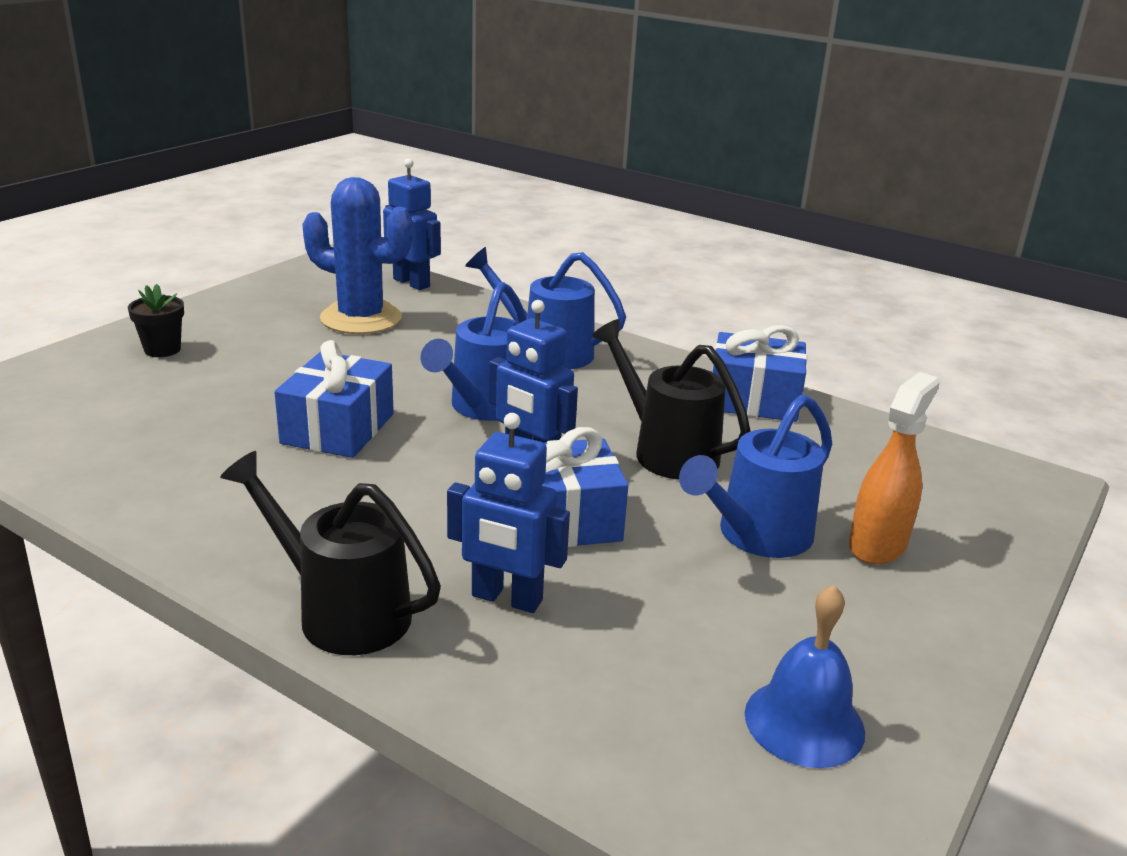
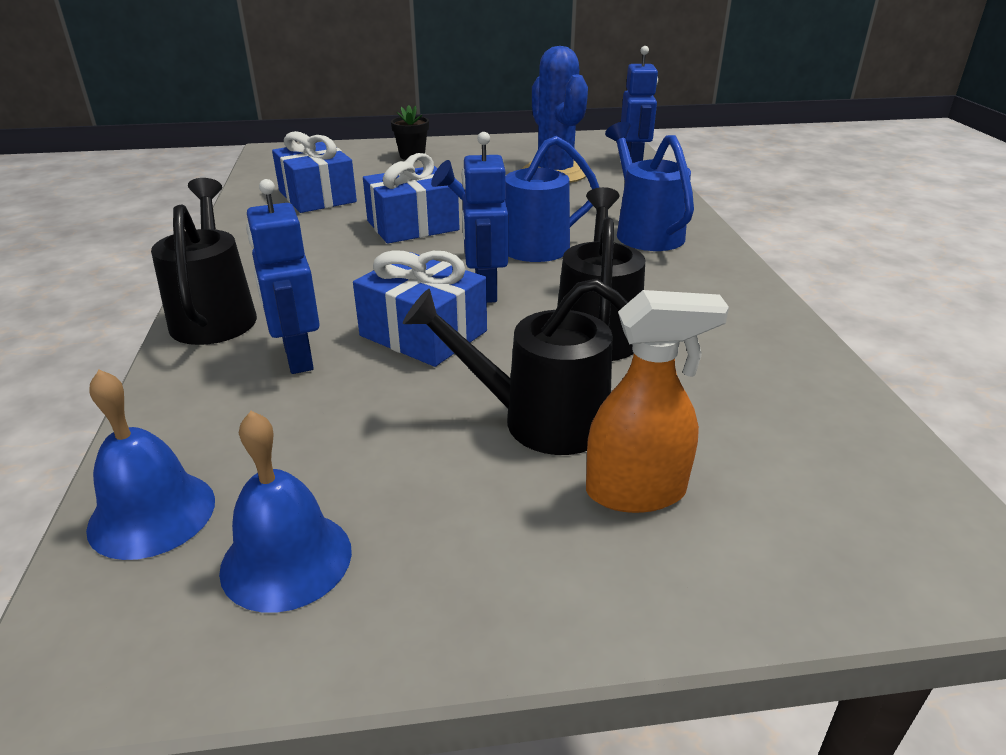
camera: 50 degrees right, 5 degrees up
(668, 772) = (152, 514): none -> blue bell
(753, 399) = (761, 329): blue gift -> blue gift (317, 196)
(756, 536) = (539, 420): blue watering can -> black watering can

